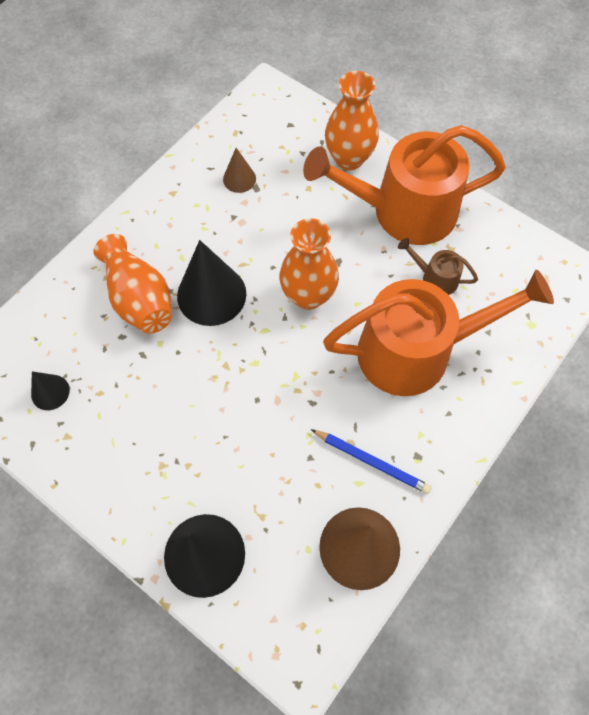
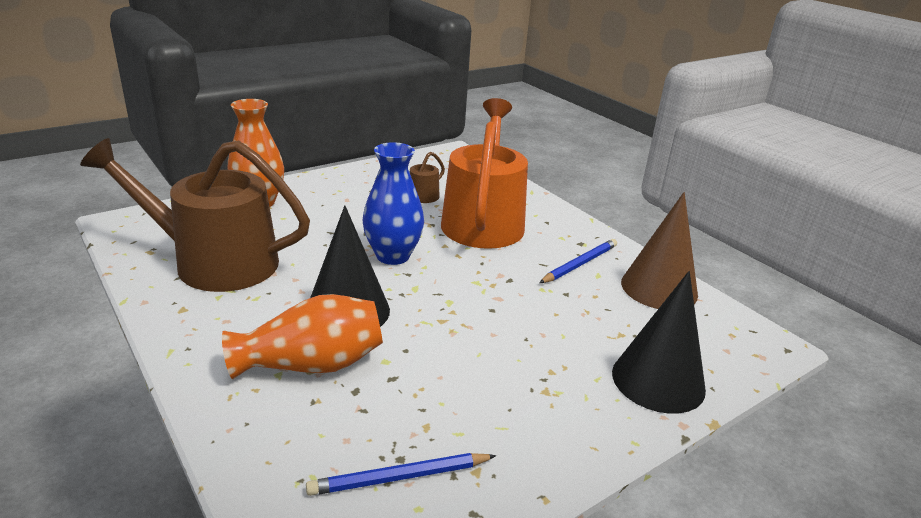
camera: 75 degrees left, 35 degrees down
(50, 392) = (400, 477): black cone -> blue pencil
(239, 179) = (215, 262): brown cone -> brown watering can
(308, 295) = (393, 256): orange vase -> blue vase
(404, 211) = (342, 193): orange watering can -> none

